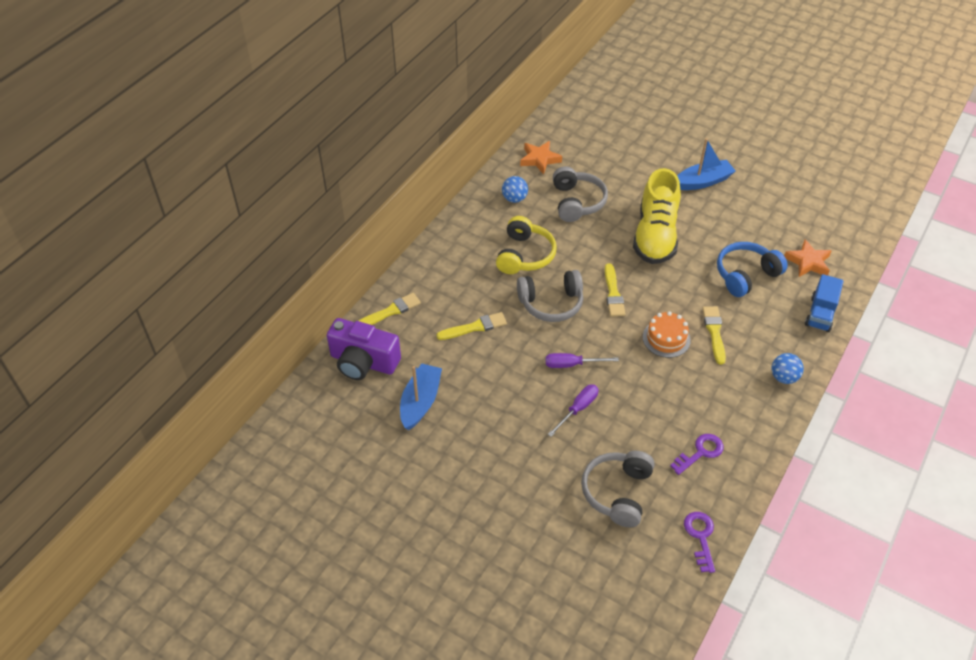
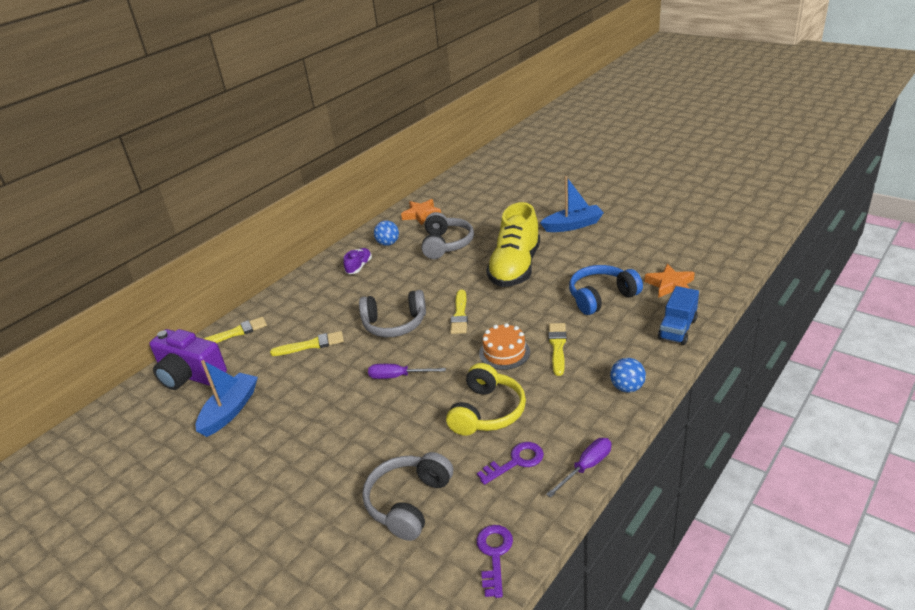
camera: 10 degrees right, 15 degrees down
(492, 229) = (359, 267): none -> purple shoe
(525, 255) = (382, 286): yellow headphones -> yellow headphones (487, 412)
(578, 409) = (391, 417): purple screwdriver -> purple screwdriver (586, 467)

